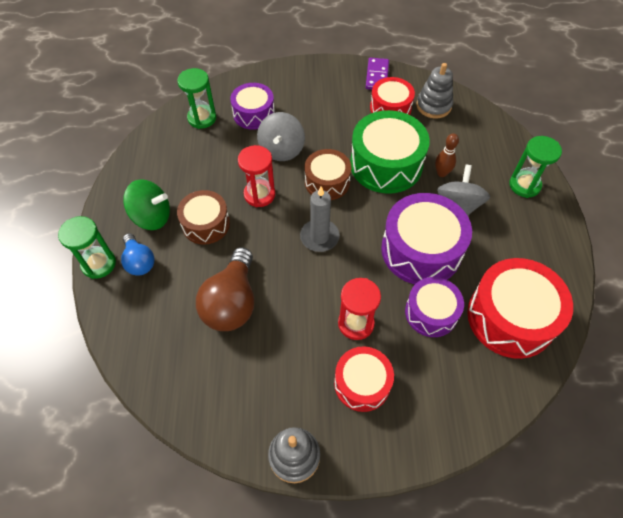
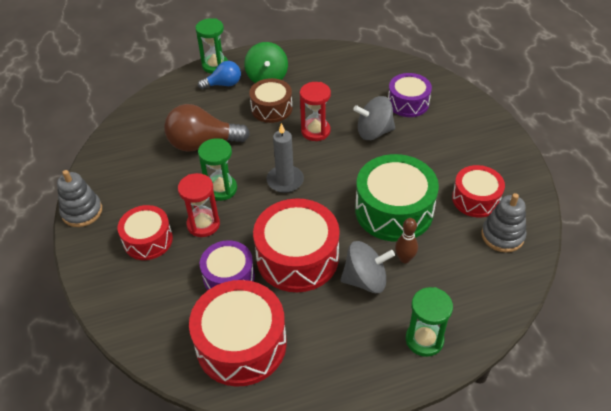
camera: 75 degrees right, 10 degrees down
(139, 262) = (223, 84): blue light bulb -> blue light bulb turned 150 degrees counterclockwise
(202, 118) = (384, 73): green hourglass -> green hourglass (221, 189)
(327, 182) = (350, 171): brown drum -> none
(377, 76) = (518, 179): purple domino -> none
(421, 250) = (297, 257): purple drum -> red drum

